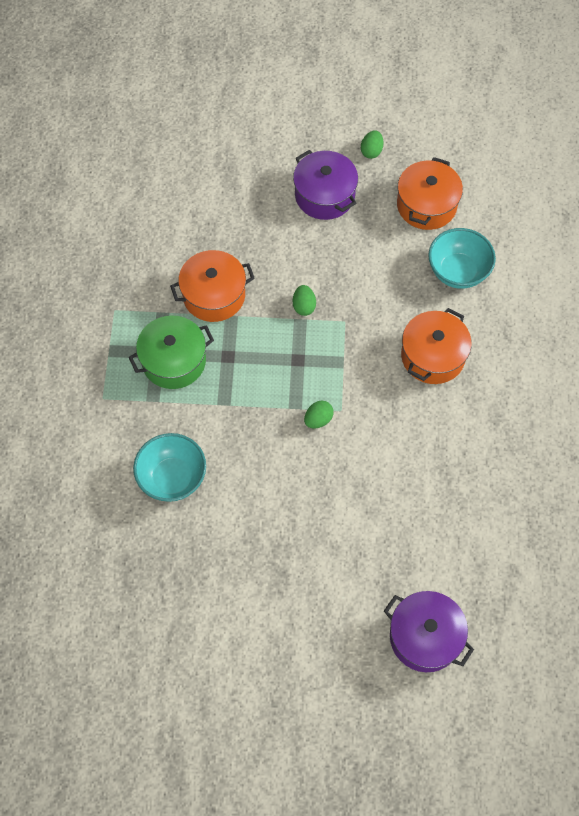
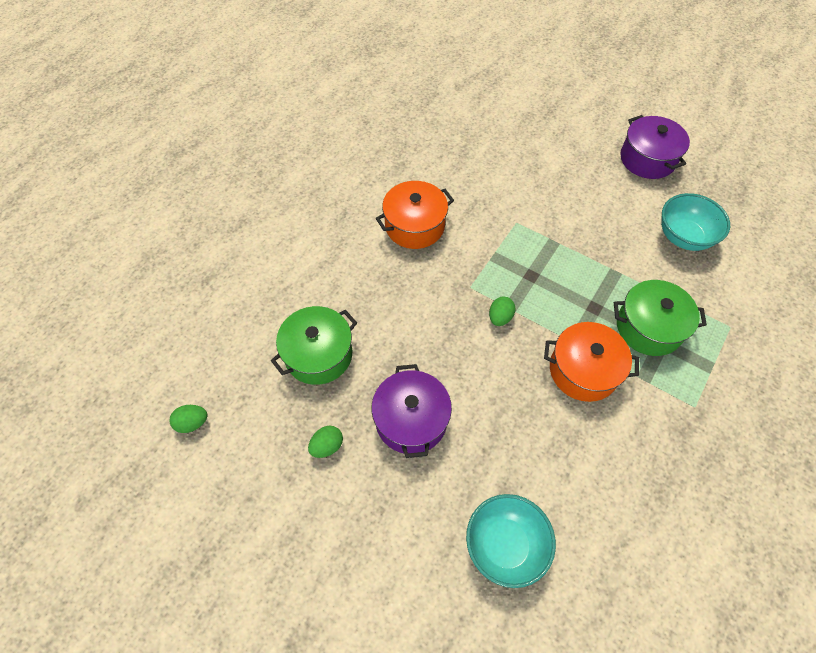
camera: 150 degrees left, 5 degrees down
(318, 419) = (539, 224): green egg -> green egg (192, 423)
(425, 637) = (539, 80): purple pot -> purple pot (647, 159)
(426, 205) = (318, 354): orange pot -> green pot
(457, 271) = (341, 279): turquoise bowl -> turquoise bowl (505, 545)

